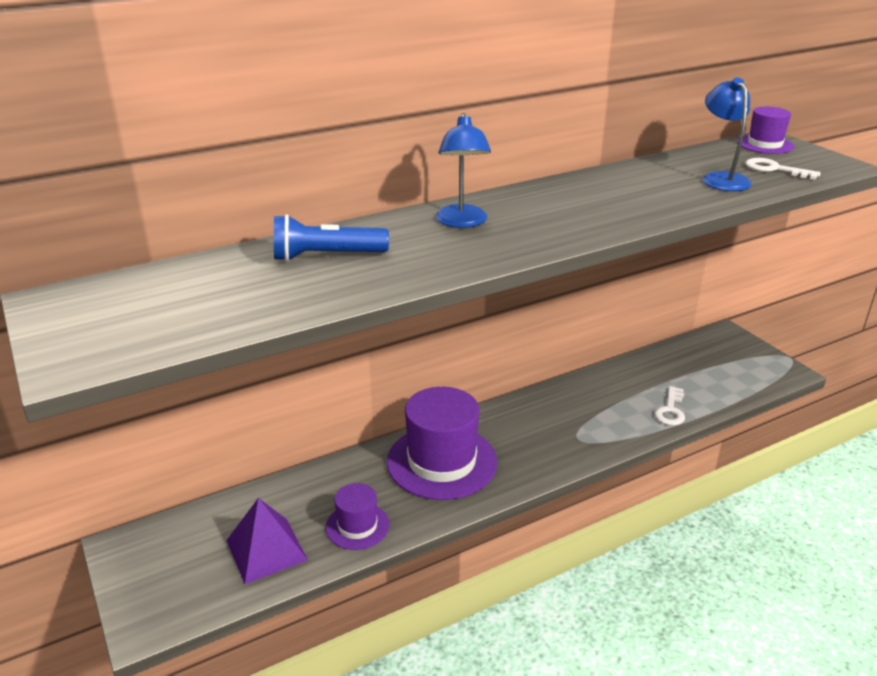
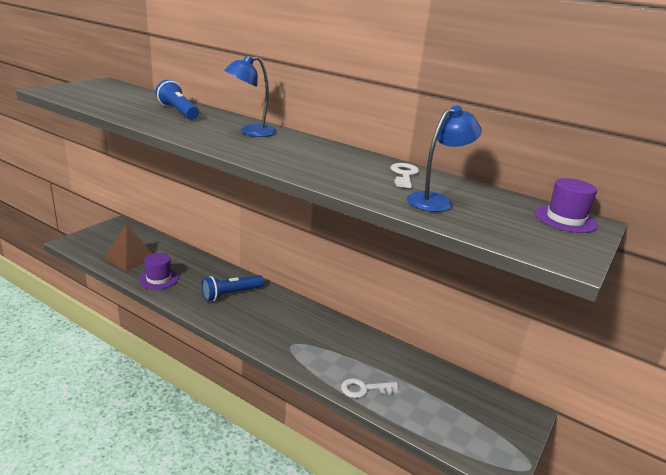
camera: 60 degrees right, 5 degrees down
(266, 550) = (129, 258): purple pyramid -> brown pyramid
(442, 461) = (231, 294): purple hat -> blue flashlight
(775, 169) = (497, 223): white key -> white key (404, 175)

